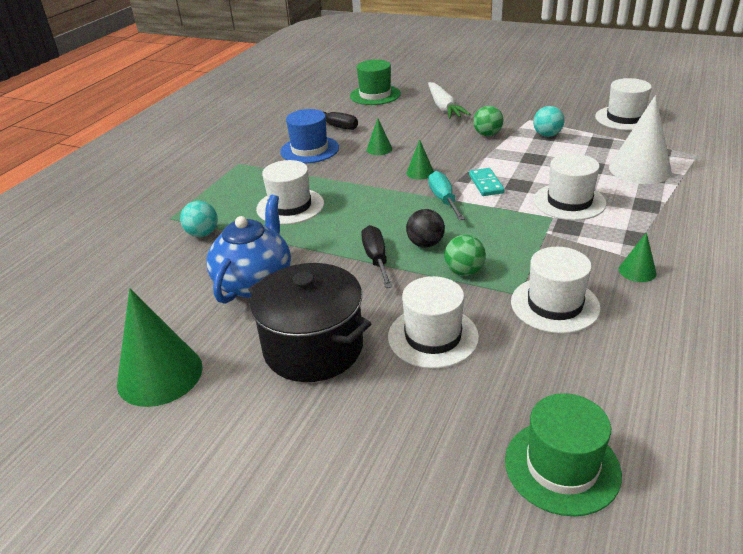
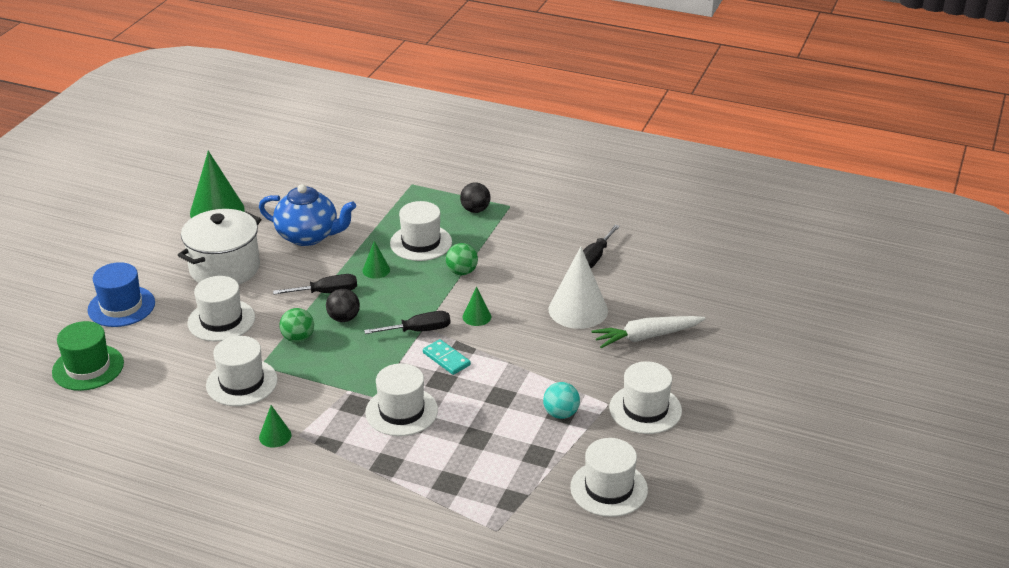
camera: 85 degrees right, 0 degrees up
(202, 234) = (383, 203): turquoise ball -> none
(239, 180) = (475, 210): none -> black ball
(309, 150) = (536, 245): blue hat -> blue hat (121, 306)
(313, 348) = (225, 268): black pot -> white pot
(375, 95) = (687, 283): green hat -> none
(379, 149) = (533, 290): green cone -> green cone (376, 270)
(443, 199) = (419, 330): turquoise screwdriver -> black screwdriver
(486, 184) = (446, 359): turquoise domino -> turquoise domino turned 60 degrees clockwise
(487, 134) = (565, 367): green ball -> green ball (462, 272)
(531, 108) = (645, 409): none -> white hat
(639, 169) = (464, 474): white cone -> white cone (578, 310)

